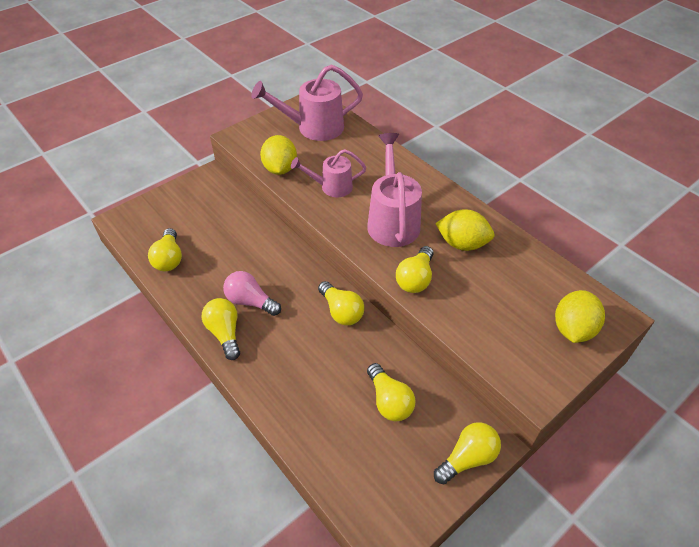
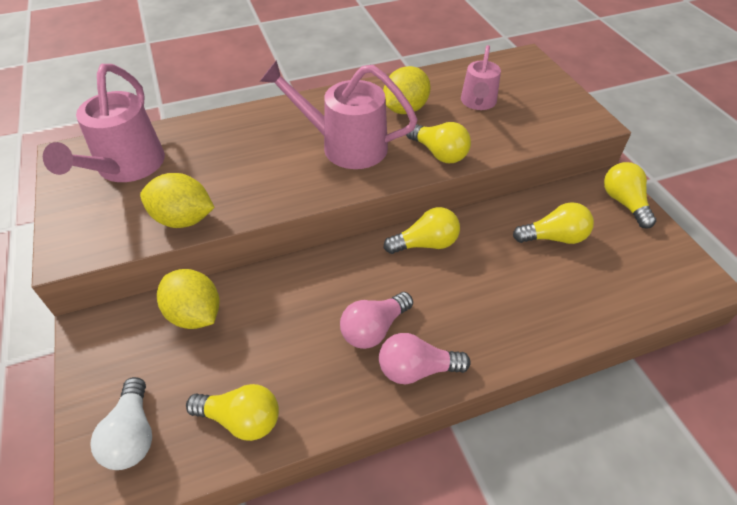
camera: 70 degrees left, 0 degrees up
(151, 219) = (133, 435): none -> white light bulb
(225, 333) = (416, 369): yellow light bulb -> pink light bulb
(331, 187) = (256, 179): pink watering can -> pink watering can (478, 103)
(572, 329) = (533, 82): yellow lemon -> yellow lemon (195, 314)

